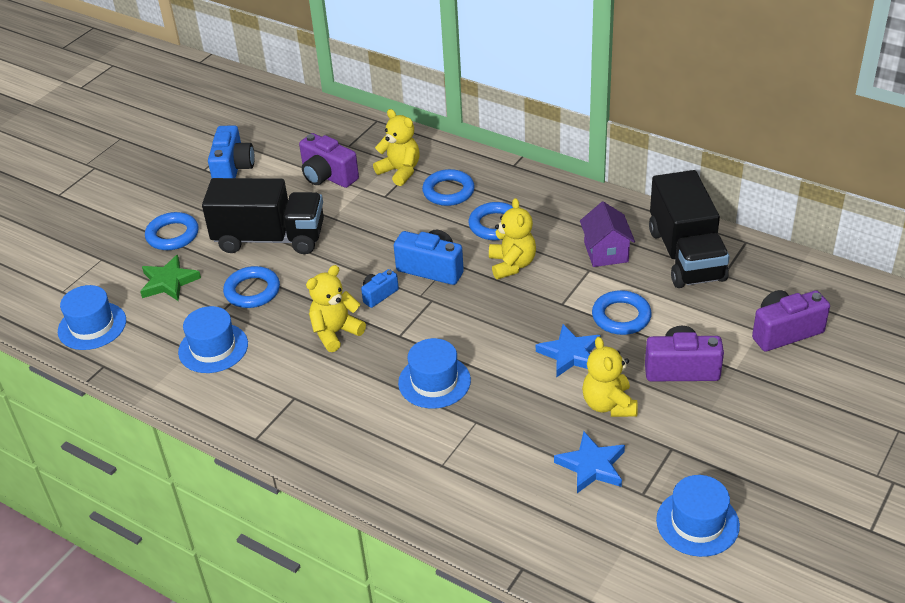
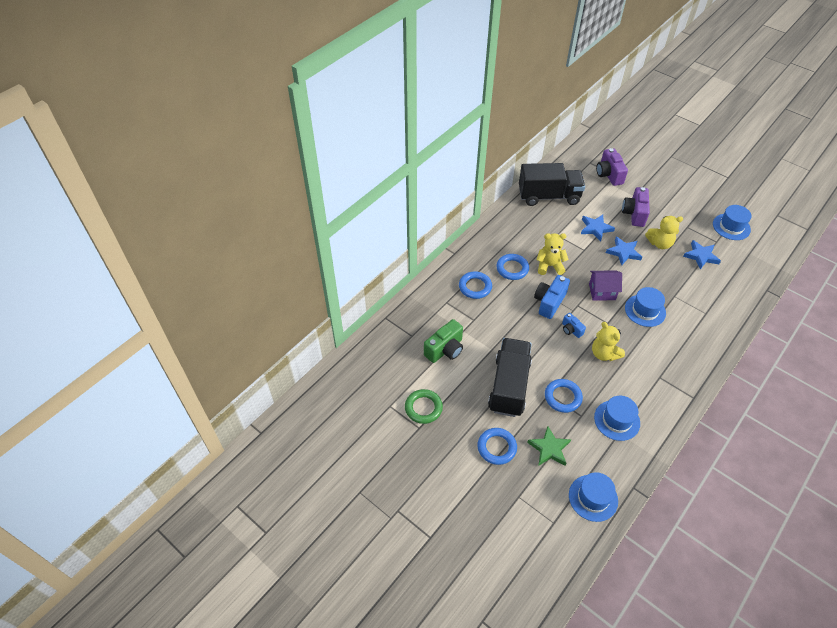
camera: 85 degrees left, 10 degrees up
(233, 169) = (423, 408): blue camera -> green ring
(327, 176) = (445, 349): purple camera -> green camera
(400, 171) = (448, 309): yellow teddy bear -> none
(606, 252) = (543, 226): purple house -> purple house (602, 292)
(621, 316) = (595, 228): blue ring -> blue star

